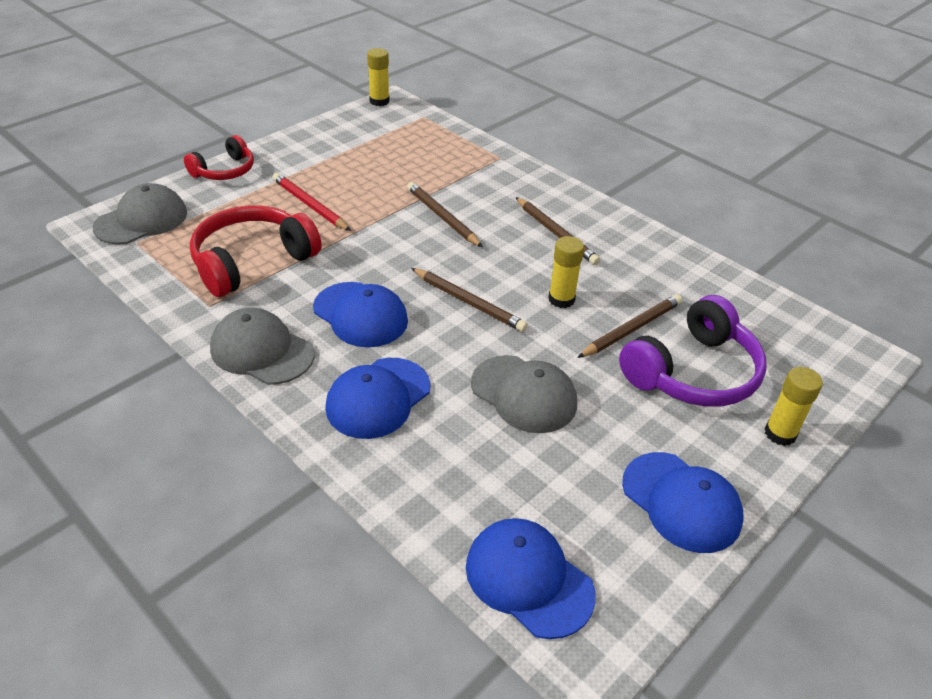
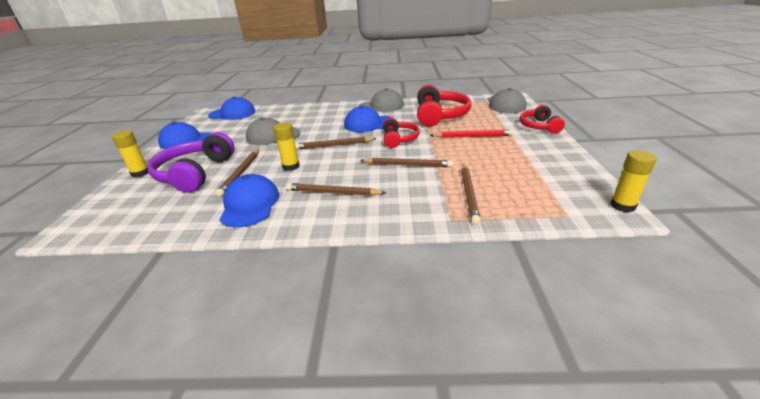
camera: 140 degrees right, 10 degrees down
(378, 398) = (325, 115): blue cap -> blue cap (250, 204)
(382, 256) = (399, 139): none -> red headphones
(450, 163) = (469, 194): none -> brown pencil

